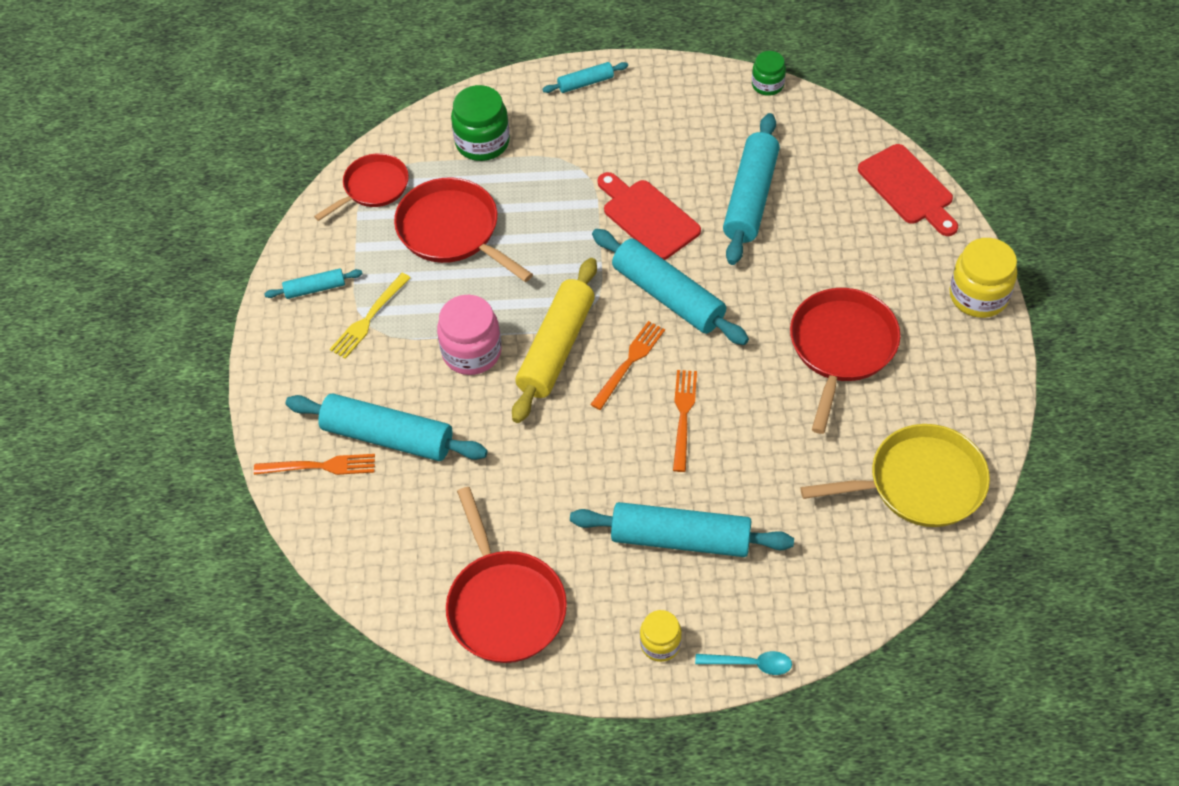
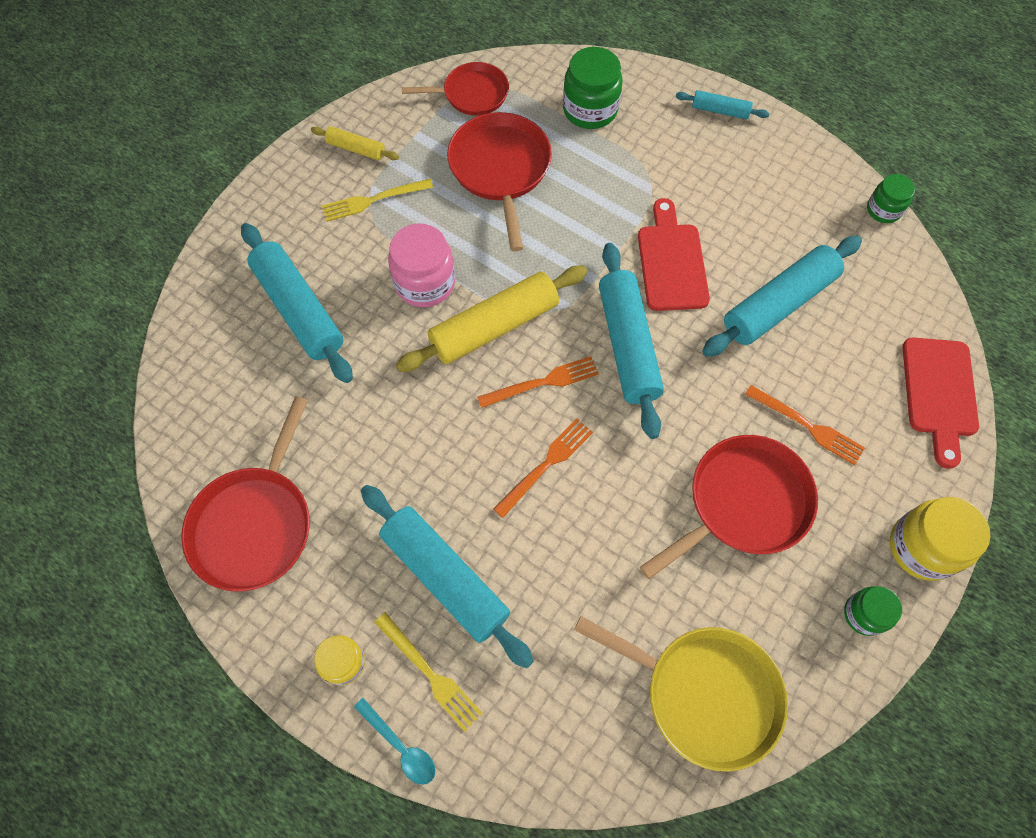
camera: 35 degrees right, 10 degrees up
(315, 288) = (356, 149): turquoise rolling pin -> yellow rolling pin
(320, 466) = (229, 298): orange fork -> orange fork (807, 426)
(728, 605) = (430, 674): none -> yellow fork
(977, 362) = (864, 614): none -> green jar

